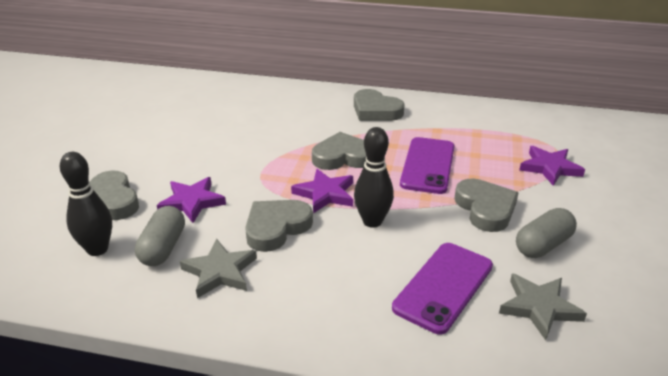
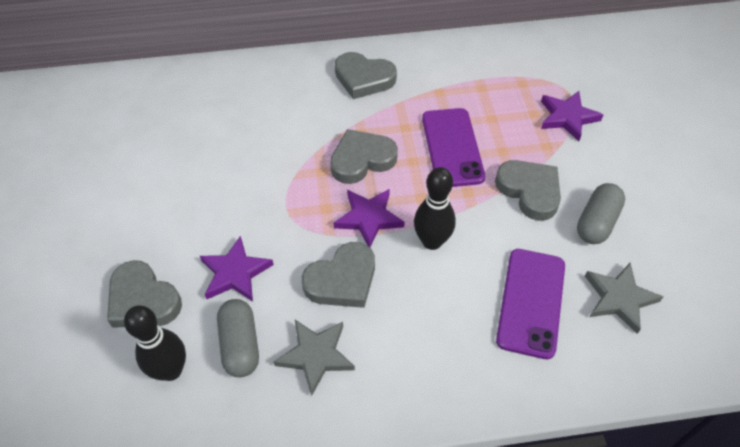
camera: 20 degrees left, 20 degrees up
(276, 228) = (342, 280): grey heart -> grey heart turned 150 degrees counterclockwise

